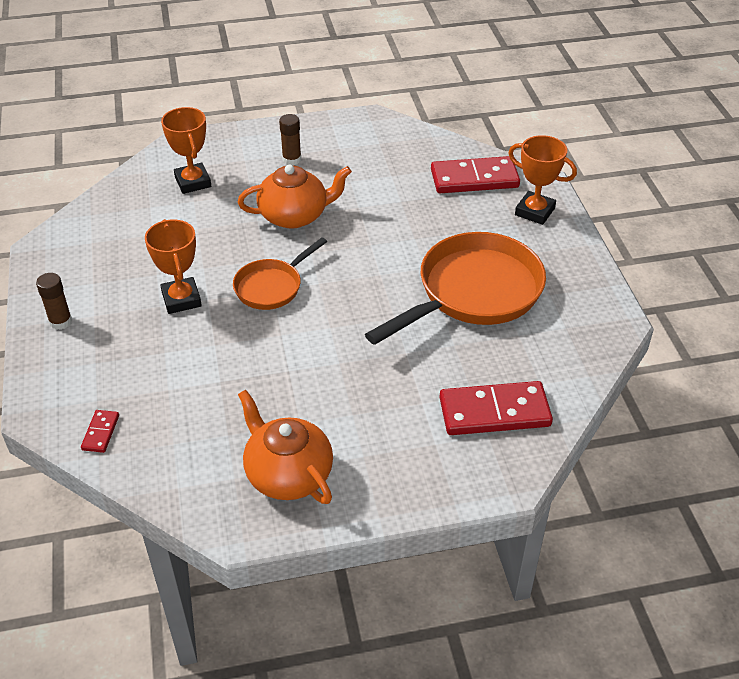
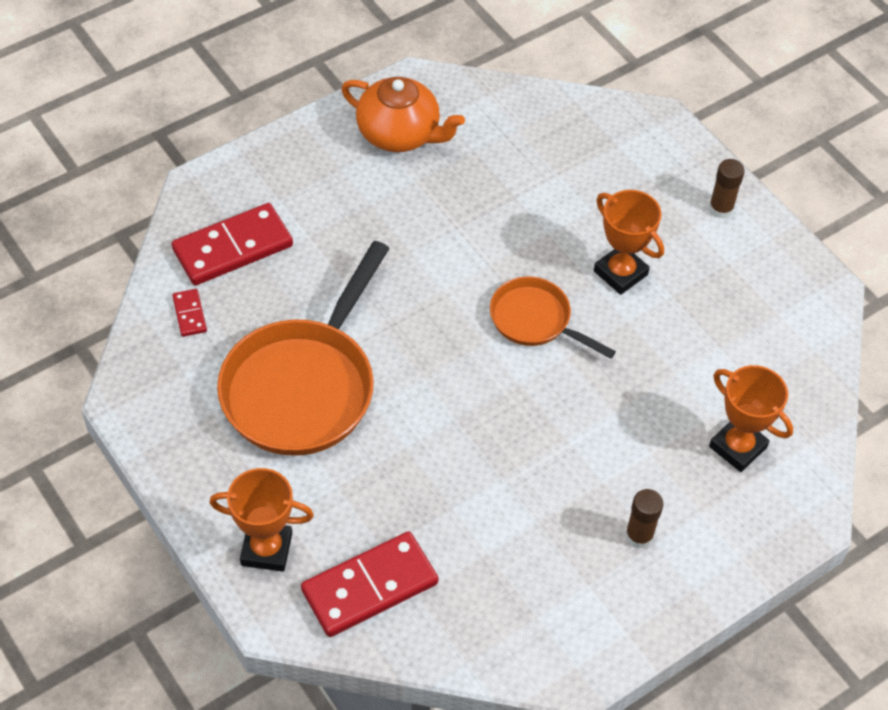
camera: 155 degrees right, 10 degrees up
(100, 432) = (588, 118): red domino -> red domino (190, 314)
(271, 286) = (535, 320): orange pan -> orange pan turned 75 degrees counterclockwise
(294, 216) = (573, 434): orange teapot -> none

